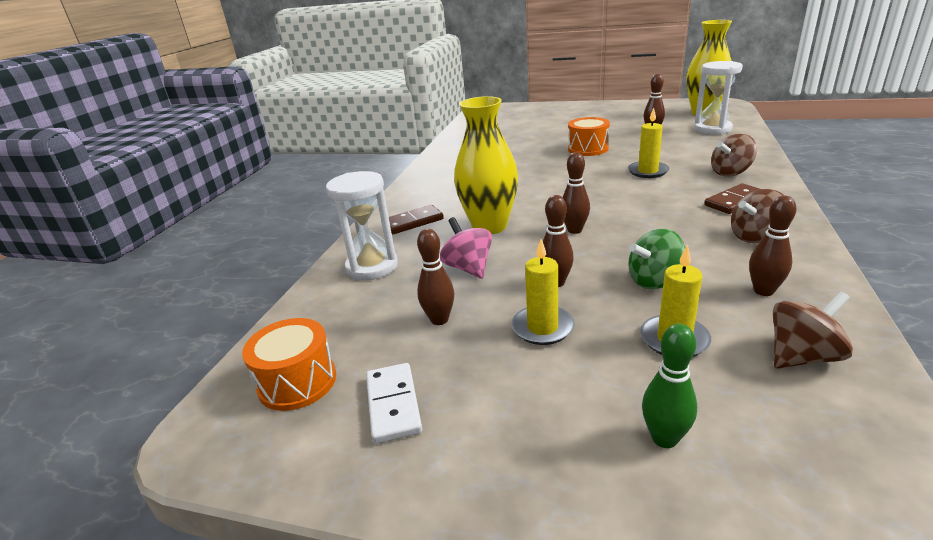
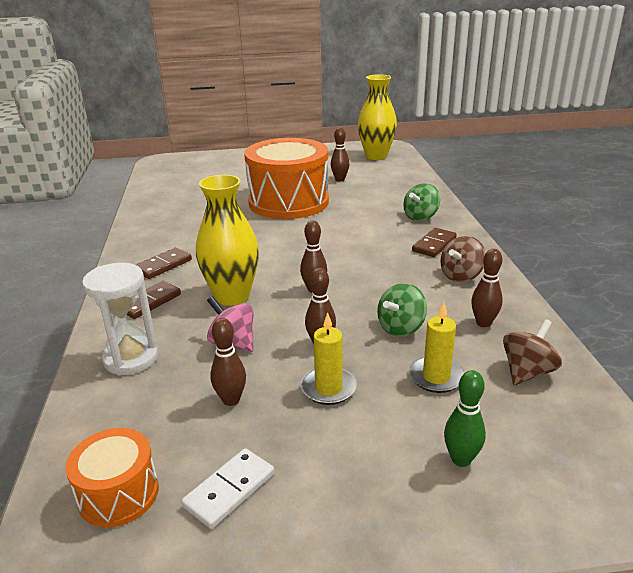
camera: 25 degrees left, 0 degrees up
(393, 404) = (230, 490): white domino -> white domino turned 75 degrees clockwise
(441, 193) = (163, 265): none -> brown domino
(588, 149) = (288, 202): orange drum -> orange drum, size x2.08
(648, 171) = (352, 222): yellow candle -> none
(712, 129) = (389, 173): white hourglass -> none
(730, 173) = (420, 217): brown spinning top -> green spinning top

